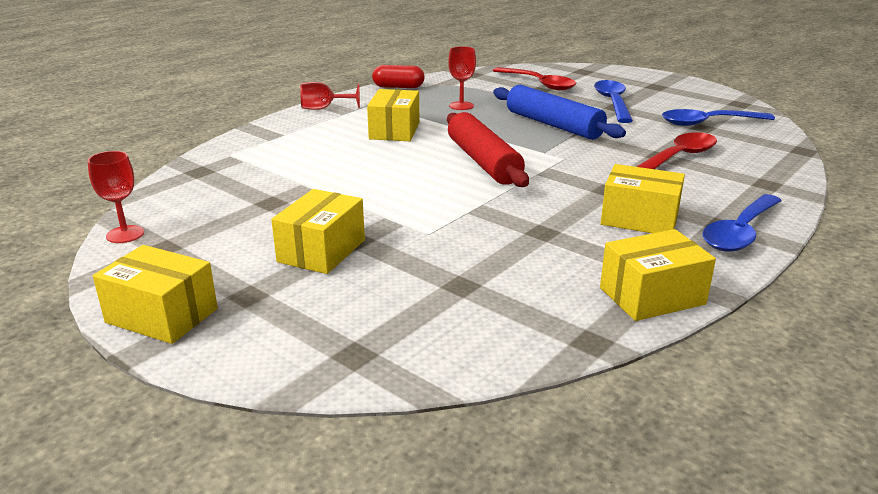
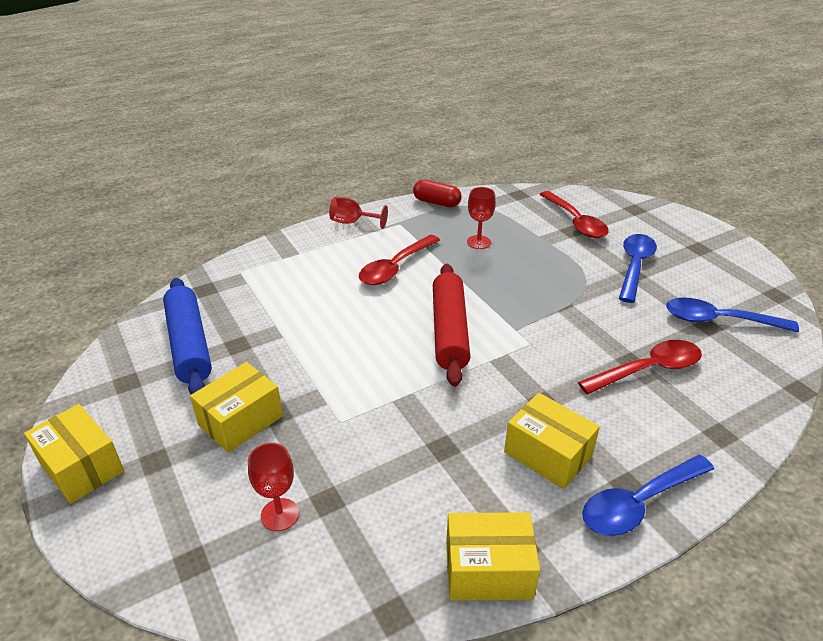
camera: 20 degrees right, 10 degrees up
(125, 234) = (109, 358): red goblet -> red goblet (280, 514)
(394, 131) = (395, 267): yellow box -> red spoon
(553, 125) = (551, 289): blue rolling pin -> blue rolling pin (189, 344)

